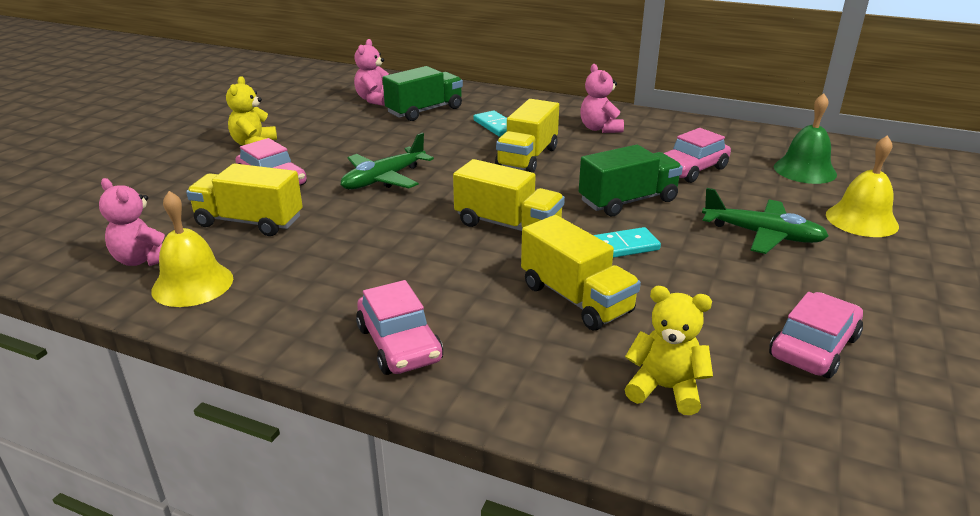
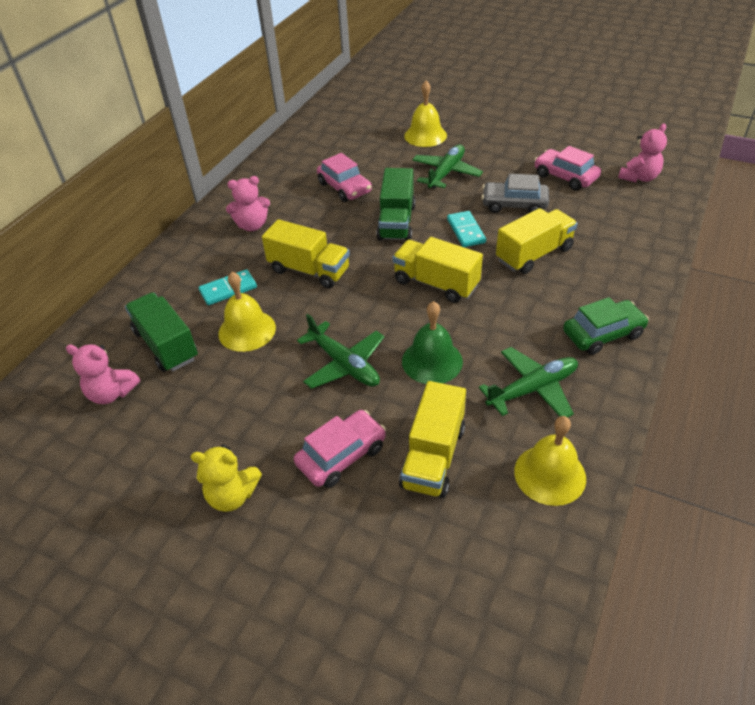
camera: 85 degrees left, 15 degrees up
(144, 259) = (513, 528): pink teddy bear -> pink teddy bear (639, 177)
(316, 281) = (532, 389): none -> green plane
(399, 344) = (602, 334): pink car -> green car
(438, 137) = (247, 330): none -> yellow bell
(507, 225) = (436, 283): yellow truck -> yellow truck turned 90 degrees counterclockwise
(628, 201) = (396, 222): green truck -> green truck turned 150 degrees counterclockwise
(665, 389) = (615, 228): yellow teddy bear -> none
(701, 289) = (514, 204): none -> grey car
(804, 170) = (352, 141): green bell -> green bell (432, 361)

